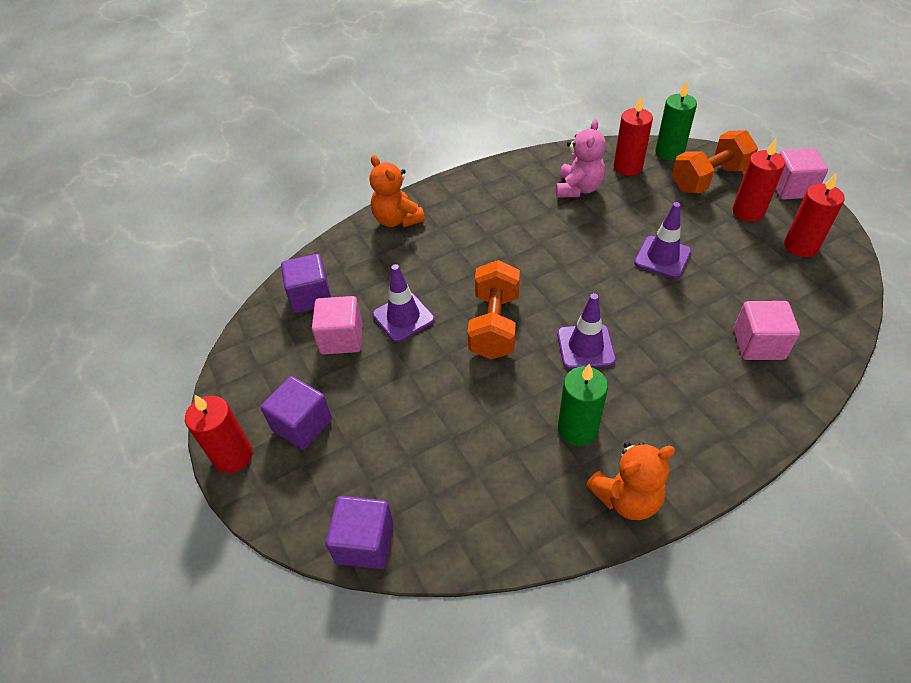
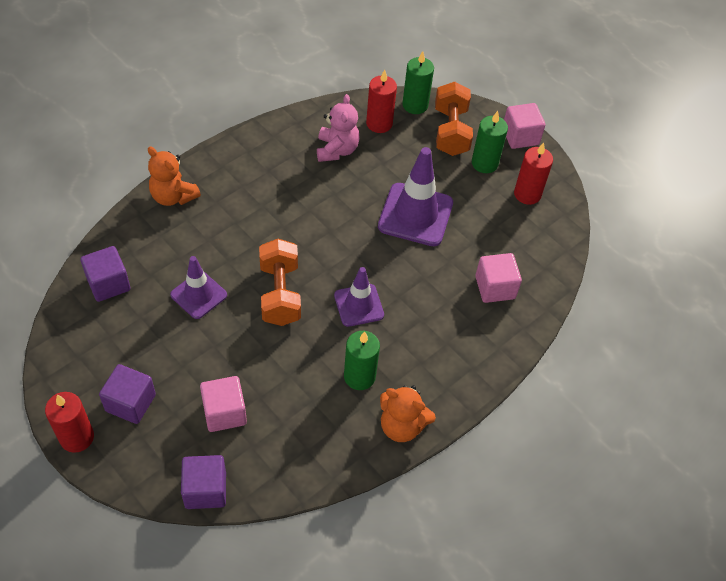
camera: 20 degrees left, 5 degrees up
(341, 338) = (147, 321): pink cube -> pink cube (224, 412)
(626, 498) = (402, 426): orange teddy bear -> orange teddy bear turned 60 degrees clockwise
(662, 257) = (415, 215): purple traffic cone -> purple traffic cone, size x1.62
(709, 179) = (451, 131): orange dumbbell -> orange dumbbell turned 45 degrees counterclockwise
(748, 212) = (484, 163): red candle -> green candle

